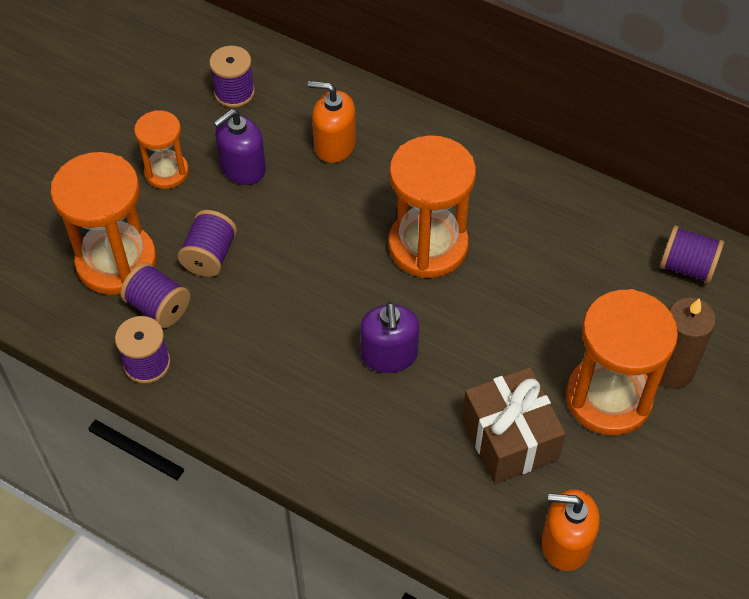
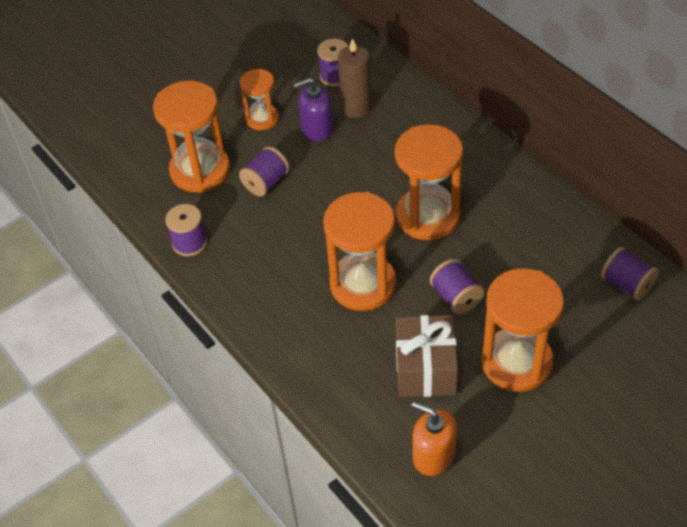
camera: 25 degrees right, 5 degrees down
(158, 307) = (214, 208): purple spool -> purple spool (456, 297)
(334, 145) = (391, 129): orange soap dispenser -> none
(389, 355) = (363, 284): purple soap dispenser -> orange hourglass
(671, 370) = (577, 356): brown candle -> brown candle (356, 108)

